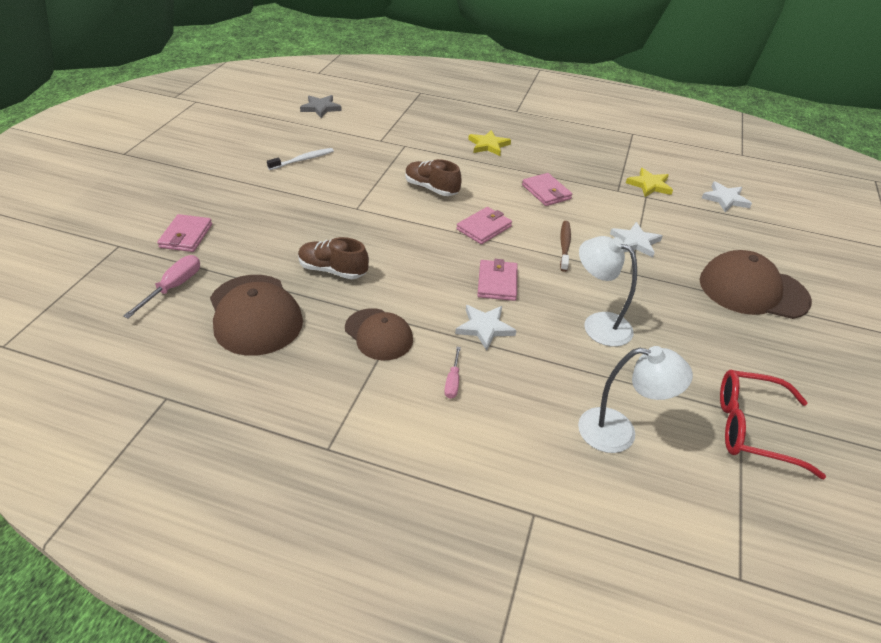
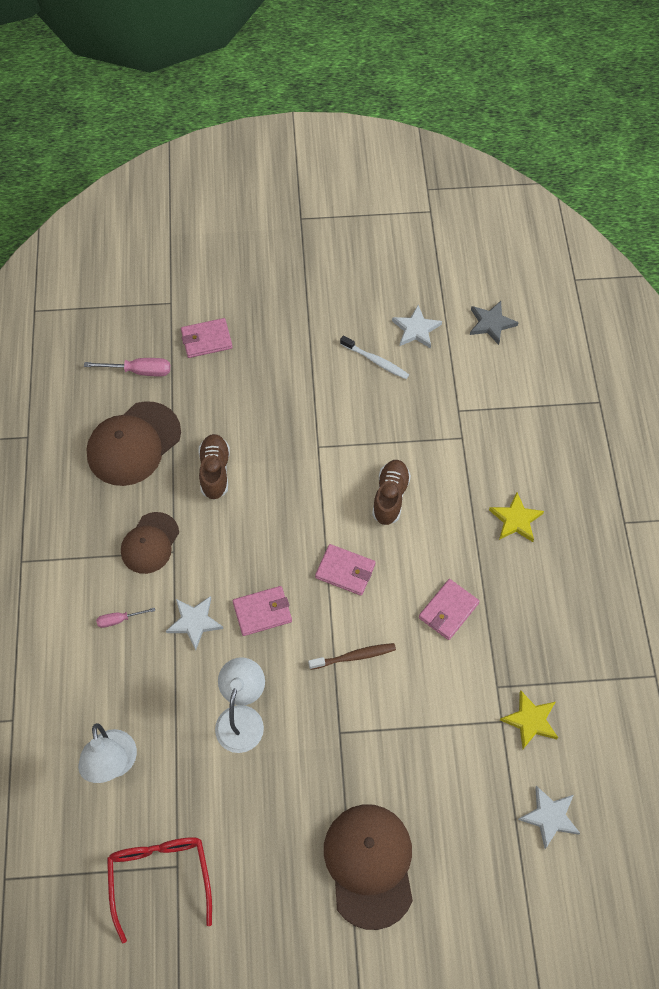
camera: 70 degrees right, 20 degrees up
(635, 242) = (398, 726): white star -> white star (416, 329)

